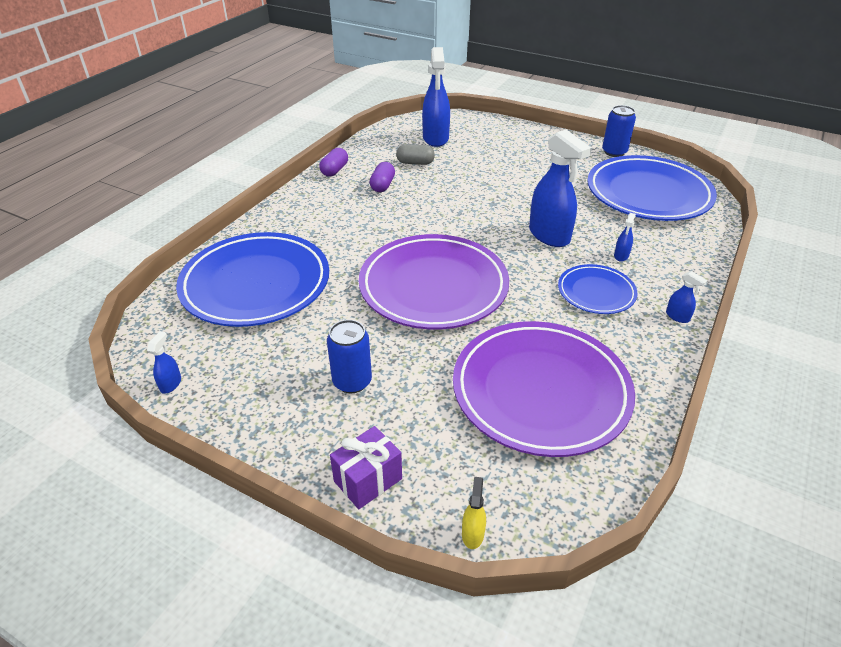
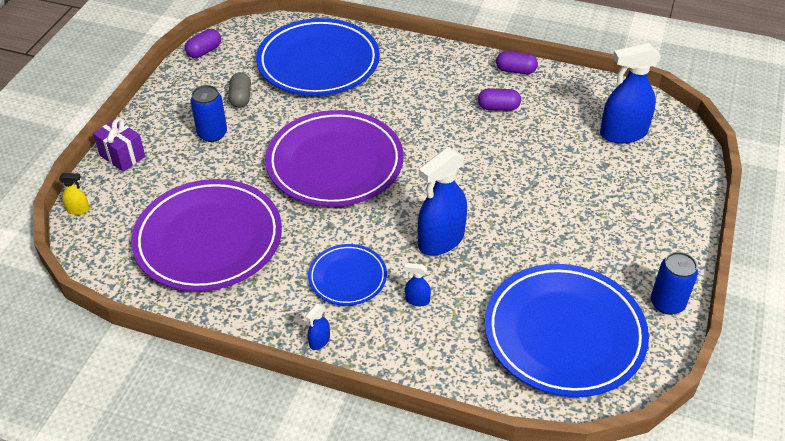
camera: 80 degrees right, 5 degrees up
(171, 384) = (204, 51): blue spray bottle -> purple capsule
(415, 163) = (556, 124): grey capsule -> grey capsule (240, 98)

